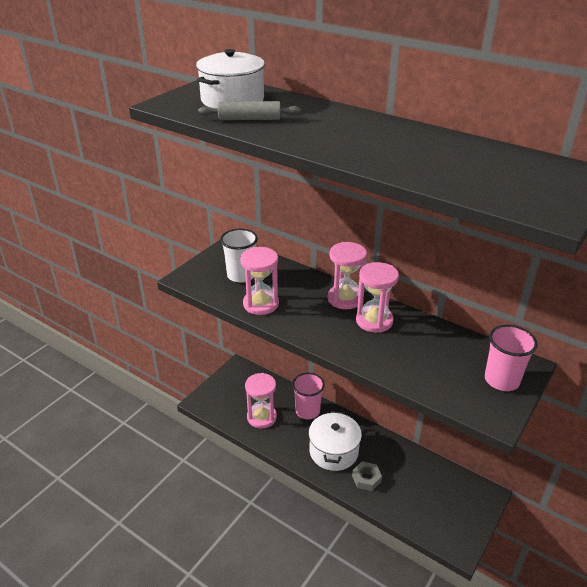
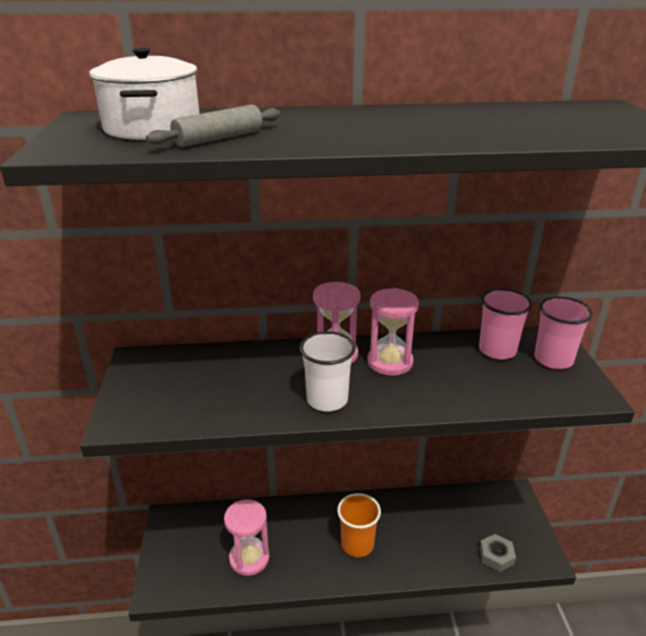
camera: 40 degrees left, 5 degrees down
(241, 275) = (191, 384): white cup -> white cup (327, 400)
(261, 304) = (254, 404): pink hourglass -> none
(307, 411) = (291, 519): pink cup -> pink cup (497, 350)
(334, 451) = (357, 544): white pot -> orange cup
(366, 479) = (412, 551): grey nut -> grey nut (496, 556)

